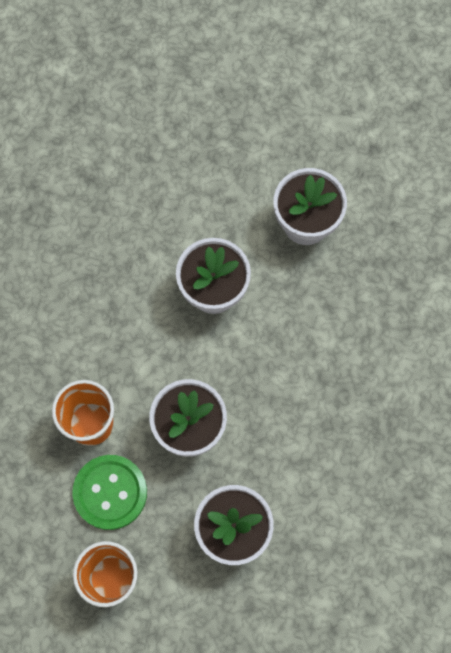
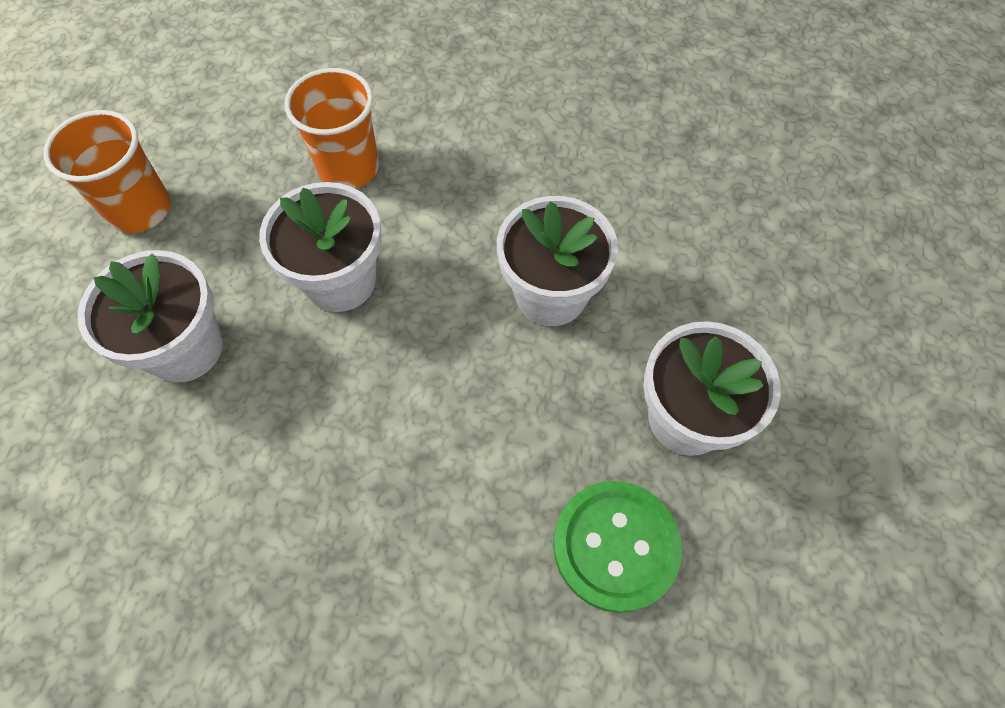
camera: 85 degrees right, 10 degrees down
(110, 492) = (254, 197): green button -> green button (615, 546)

